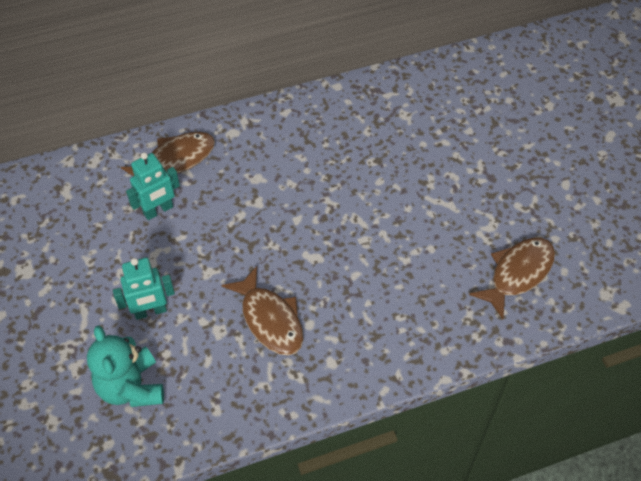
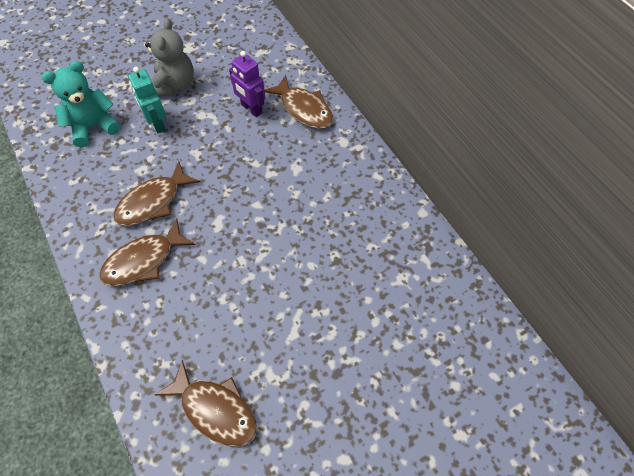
camera: 80 degrees right, 5 degrees up
(89, 290) = (174, 85): none -> grey teddy bear
(158, 210) = (251, 109): turquoise robot -> purple robot
(347, 331) = (143, 261): none -> brown fish

